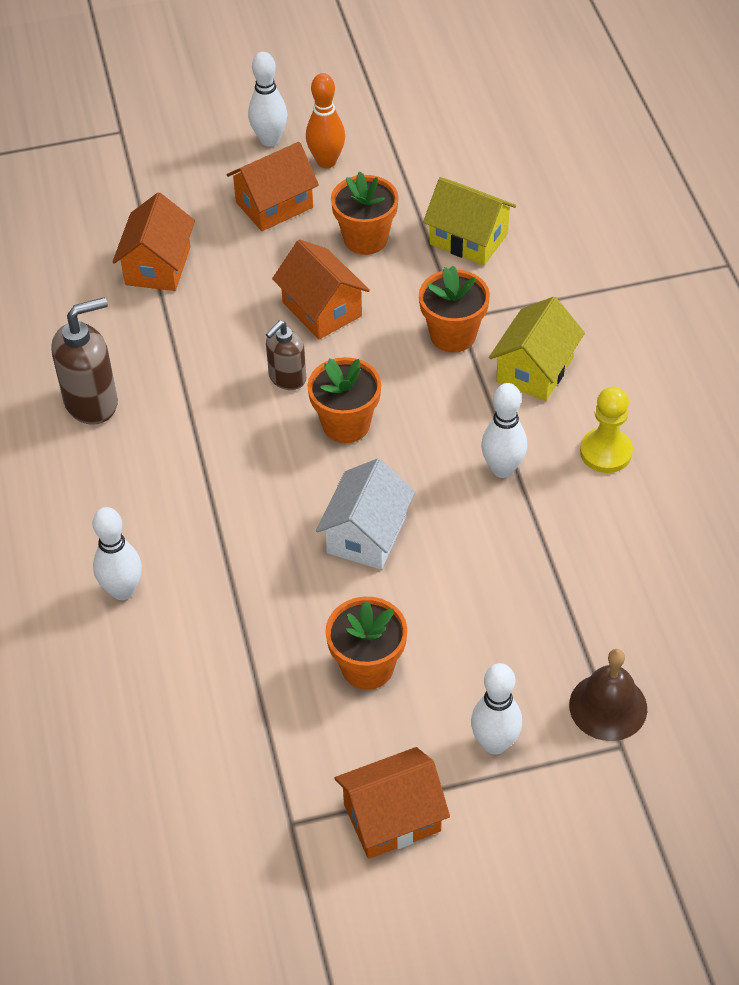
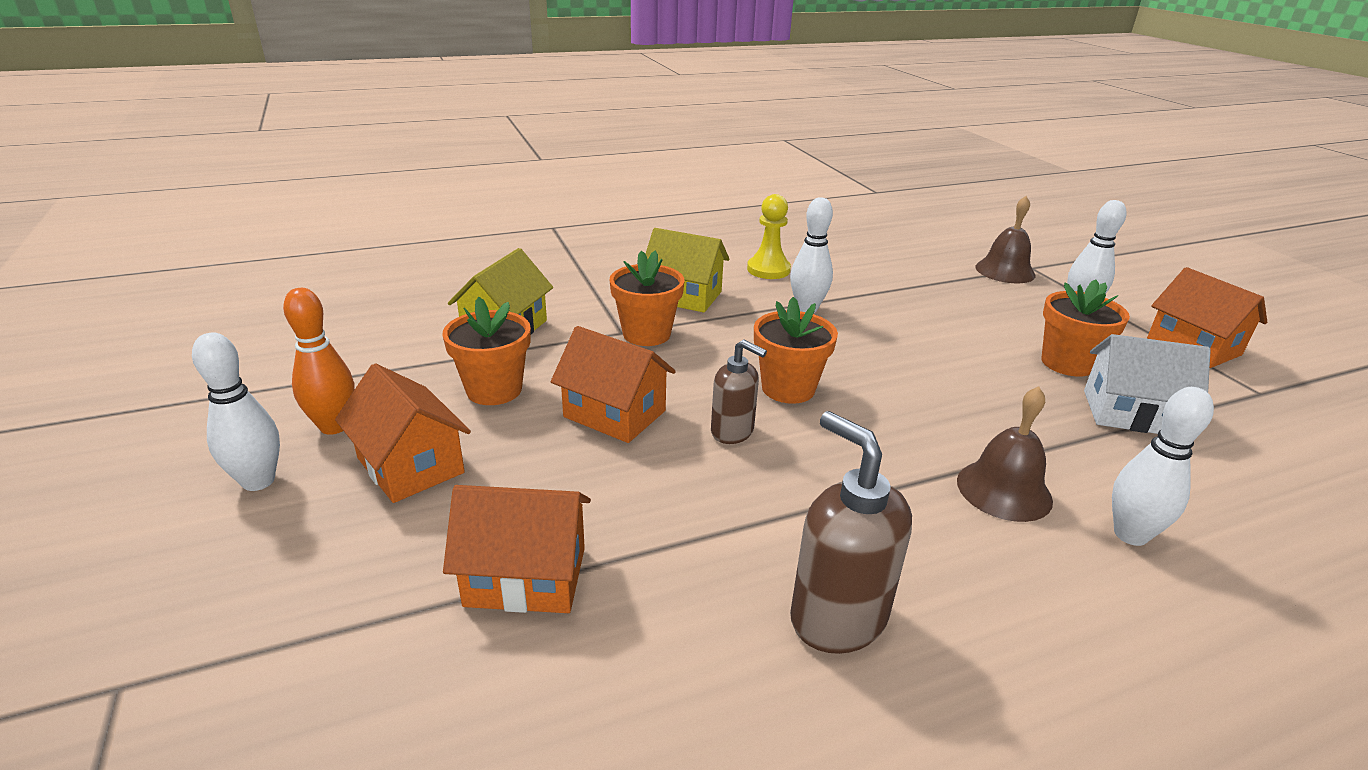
camera: 100 degrees left, 20 degrees down
(185, 531) = (1004, 490): none -> brown bell
(322, 309) = (615, 414): orange house -> orange house turned 75 degrees clockwise
(366, 534) = (923, 370): white house -> white house (1130, 413)

